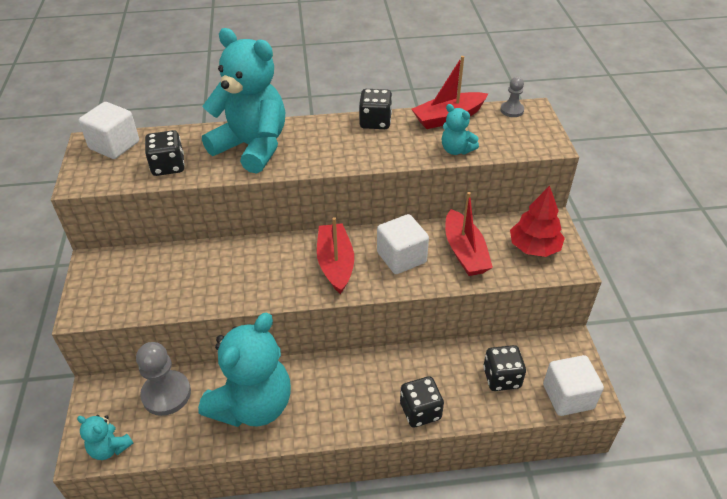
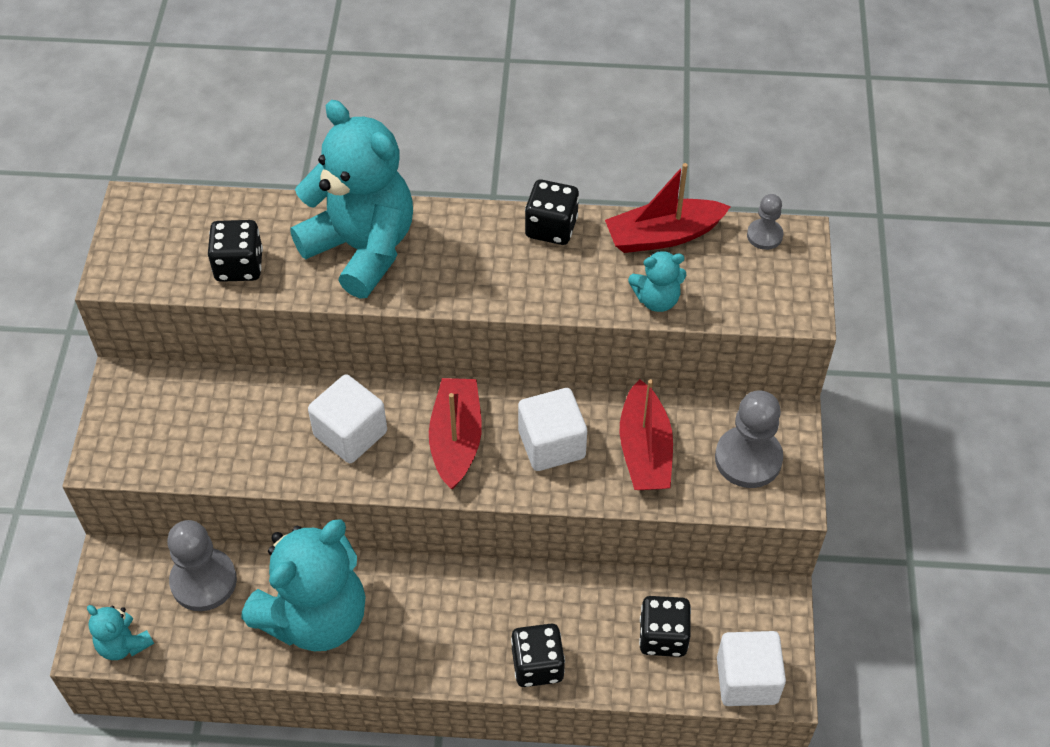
camera: 10 degrees right, 10 degrees up
(114, 145) = (168, 215): white cube -> white cube (350, 434)
(456, 150) = (657, 299): turquoise teddy bear -> turquoise teddy bear turned 60 degrees counterclockwise
(534, 247) = (748, 459): red tree -> grey pawn

